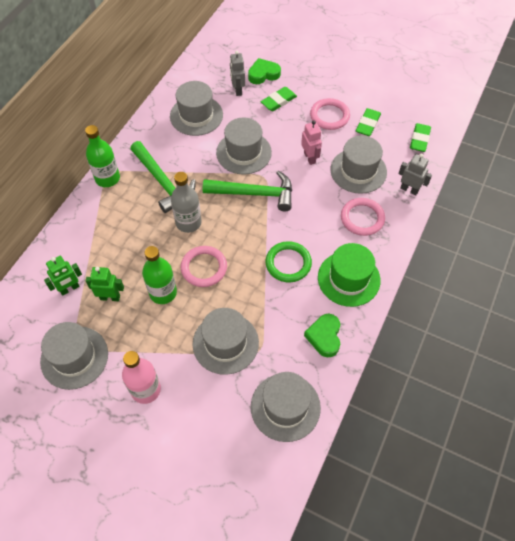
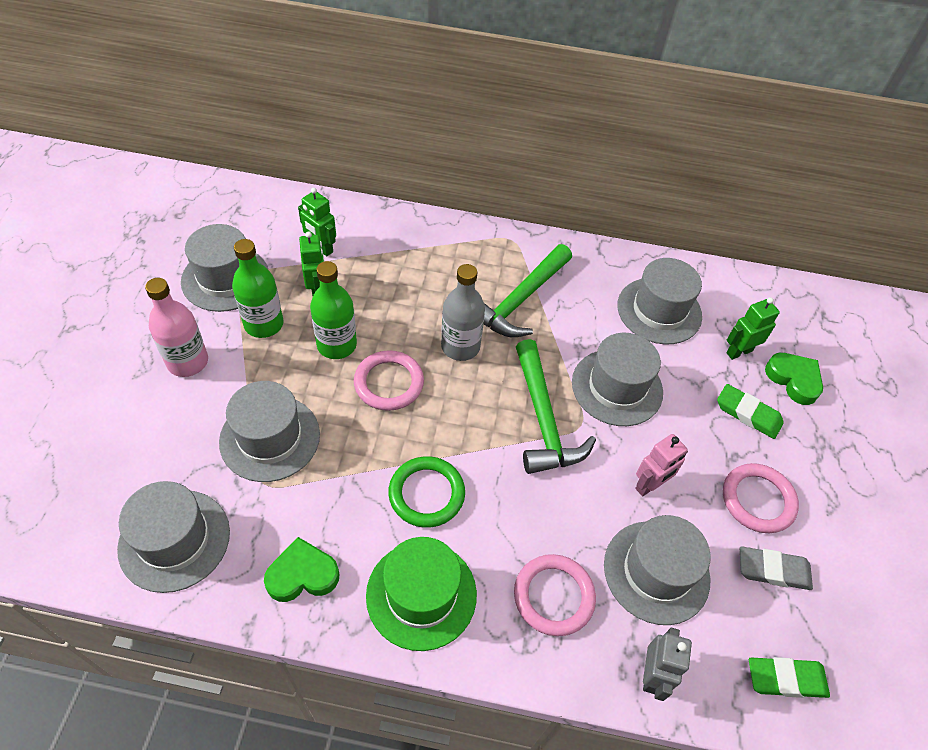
camera: 70 degrees right, 5 degrees down
(107, 178) = (502, 240): green bottle -> green bottle (264, 324)
(237, 90) = (739, 352): grey robot -> green robot
(367, 124) = (773, 570): green eraser -> grey eraser

